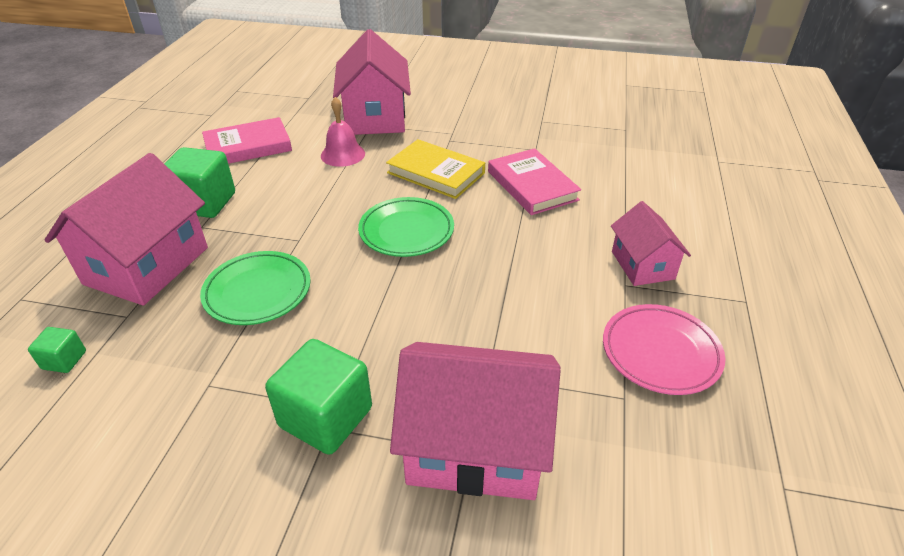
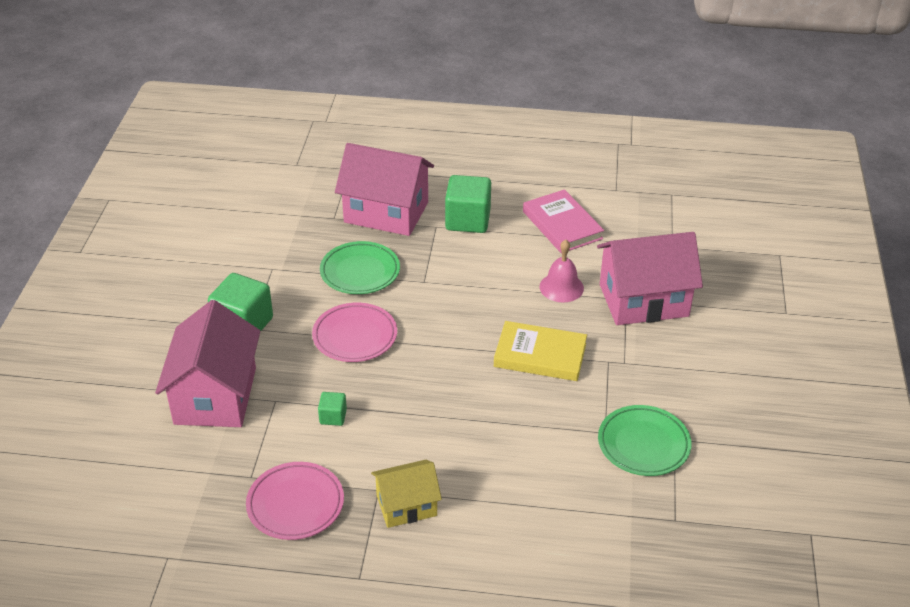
camera: 85 degrees right, 0 degrees up
(64, 360) = (294, 204): green cube -> green cube (333, 417)
(380, 298) = (355, 336): none -> pink plate
(406, 231) = (442, 343): green plate -> green plate (643, 444)
(436, 173) = (540, 355): yellow book -> yellow book turned 75 degrees clockwise
(532, 185) = (530, 428): pink book -> none
(642, 265) = (406, 505): pink house -> yellow house

